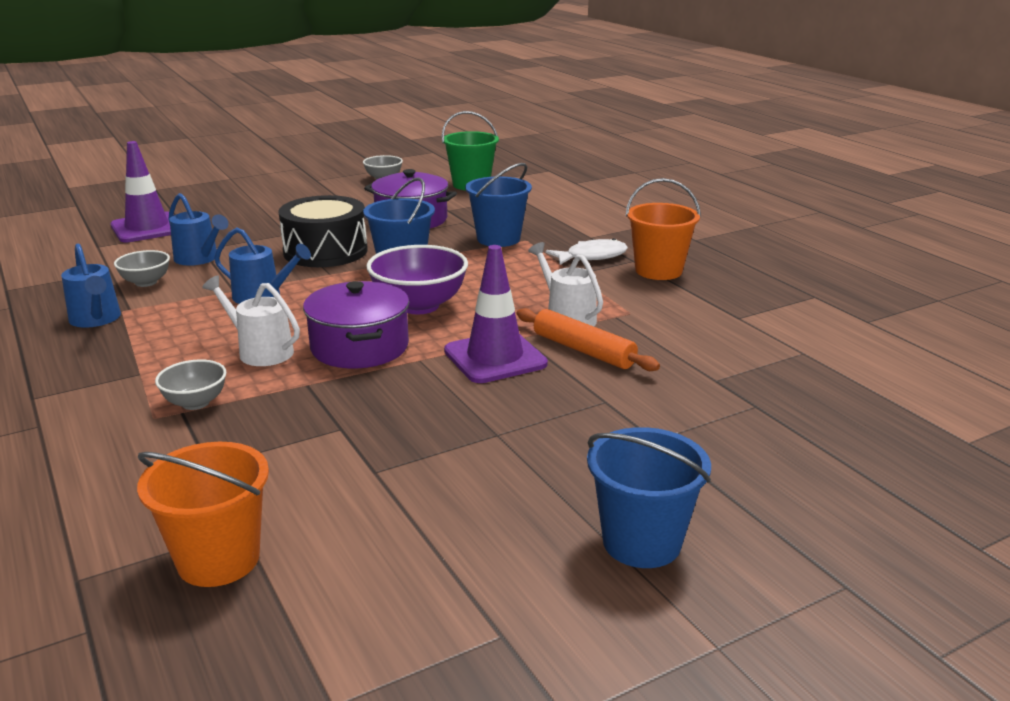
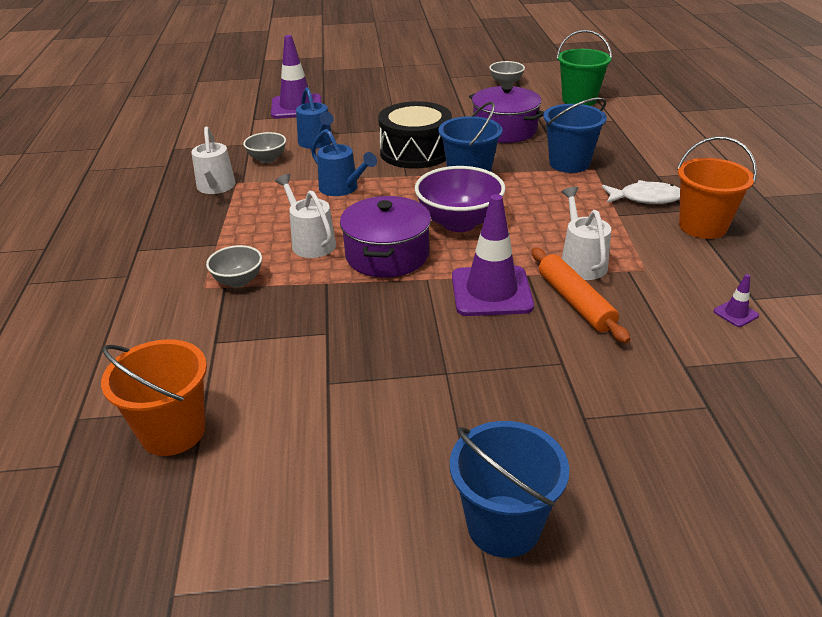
camera: 25 degrees right, 10 degrees up
(96, 319) = (215, 187): blue watering can -> white watering can
(731, 332) = (735, 313): none -> purple traffic cone

